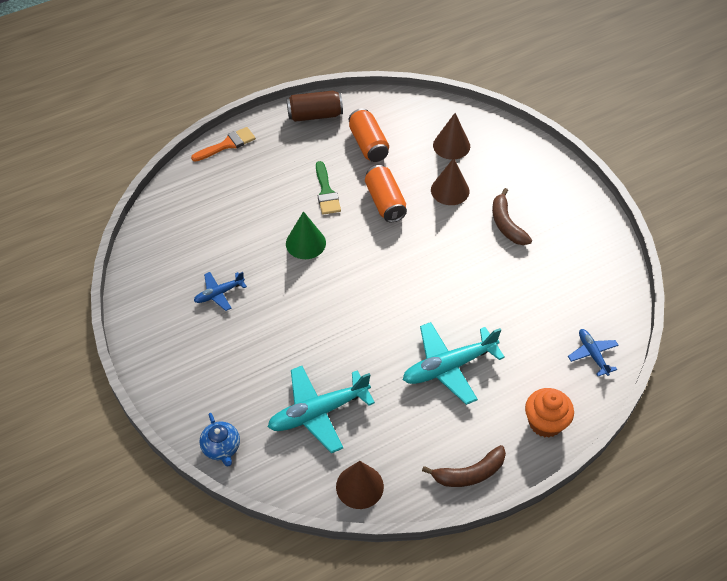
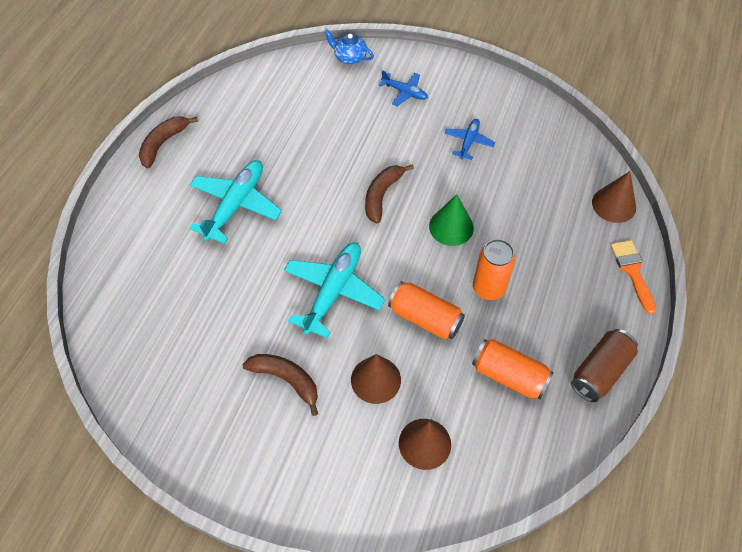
camera: 140 degrees right, 5 degrees up
(227, 144) = (632, 271): orange brush -> orange brush turned 150 degrees clockwise
(318, 412) = (307, 114): turquoise plane -> turquoise plane (333, 291)
(326, 192) = (488, 288): green brush -> orange can
(329, 297) = (382, 195): none -> brown banana
(359, 486) = (236, 91): brown cone -> brown cone (614, 204)
(545, 422) = (126, 213): orange cupcake -> none
(592, 354) = (116, 296): blue plane -> blue plane (405, 92)

